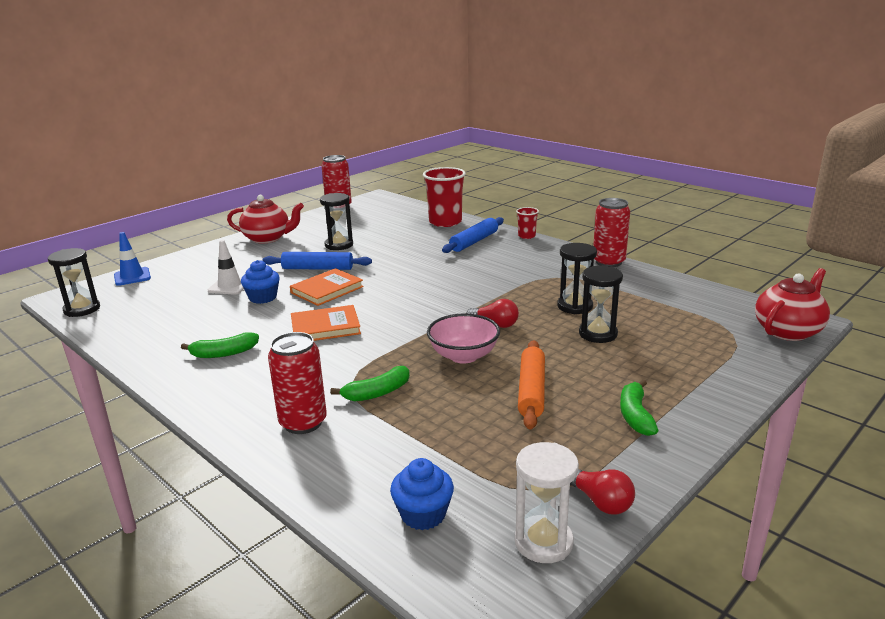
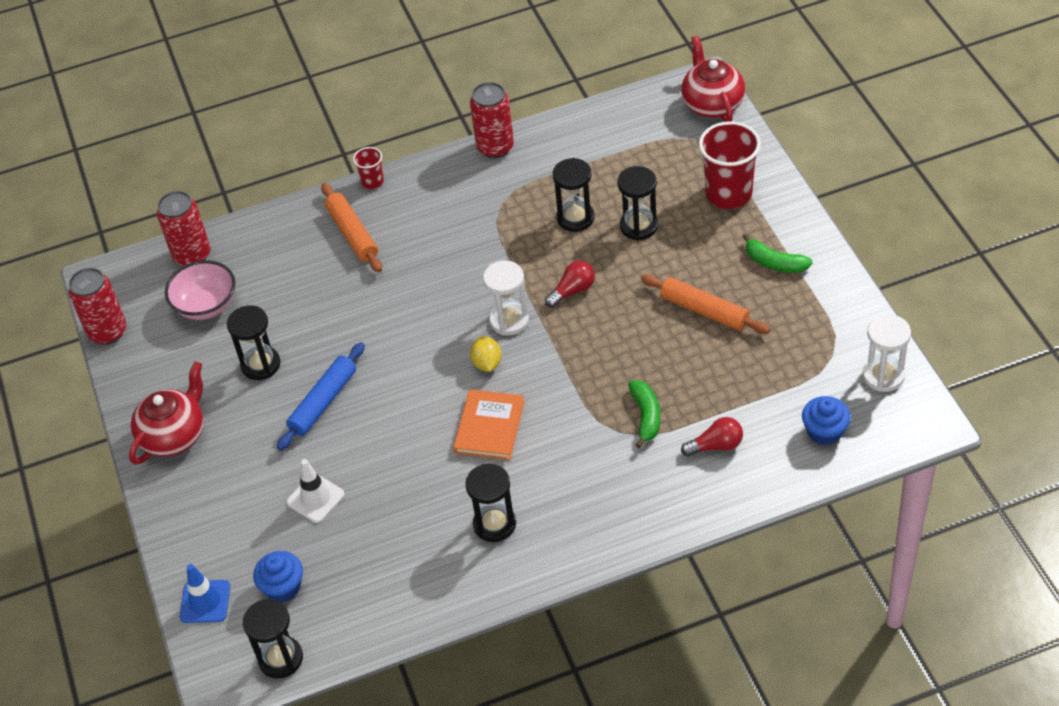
camera: 60 degrees left, 25 degrees up
(223, 353) = (494, 524): green banana -> black hourglass
(263, 297) = (374, 470): blue cupcake -> blue cupcake (283, 587)
(303, 423) = (665, 480): red can -> red can (192, 255)
(327, 290) = (394, 406): orange book -> none
(390, 310) = (487, 363): none -> yellow lemon
(441, 308) = (509, 320): none -> white hourglass
(445, 222) = (265, 238): red cup -> red cup (728, 194)
(463, 356) = (618, 335): pink bowl -> pink bowl (206, 305)
(474, 242) = (352, 234): blue rolling pin -> orange rolling pin
(600, 501) = (859, 329): red light bulb -> red light bulb (716, 446)

